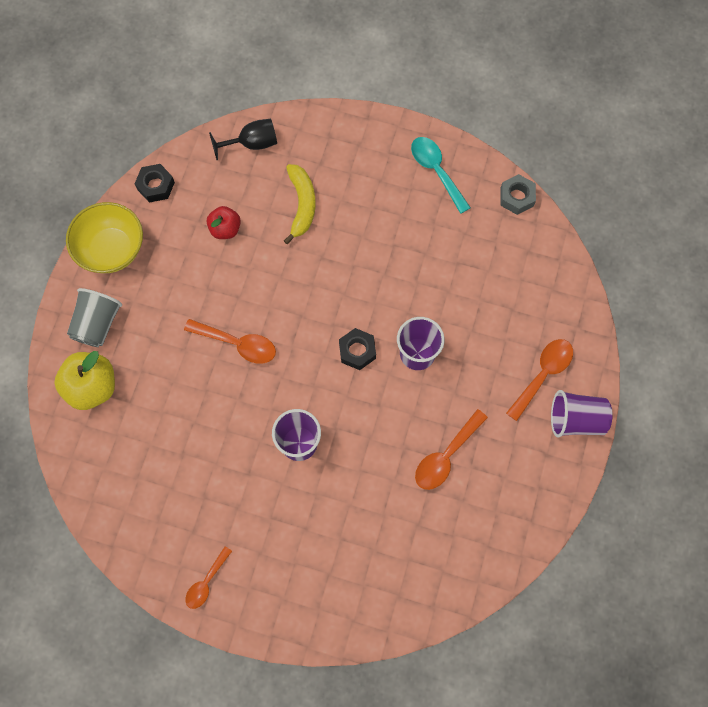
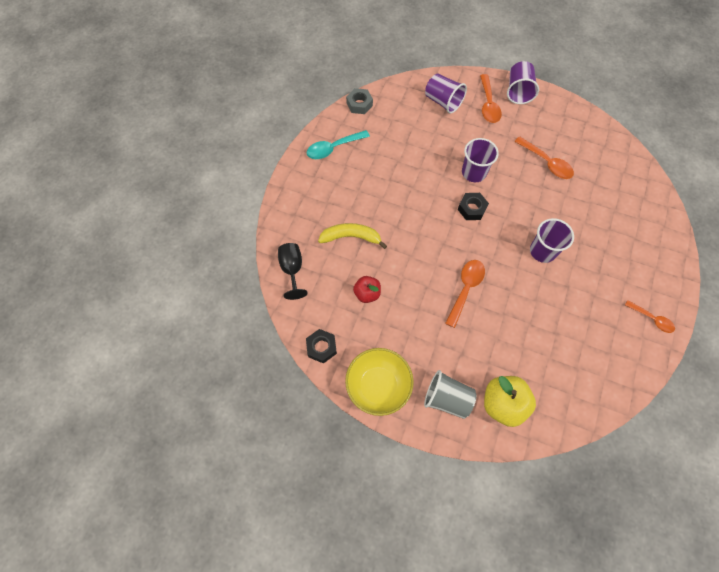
camera: 85 degrees left, 5 degrees down
(538, 309) = (443, 102): none -> purple cup
(543, 374) = (488, 105): orange spoon -> orange spoon turned 135 degrees counterclockwise

